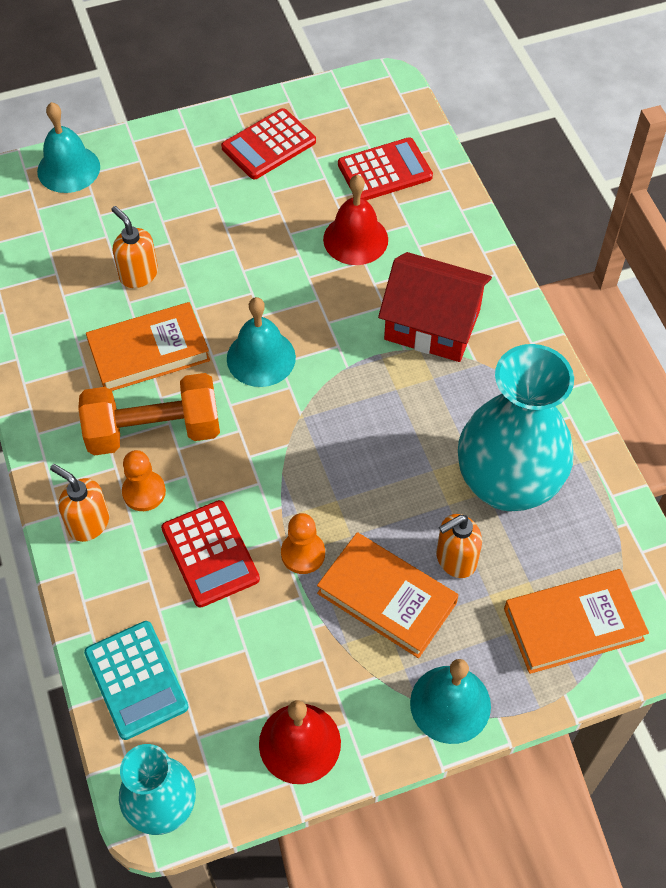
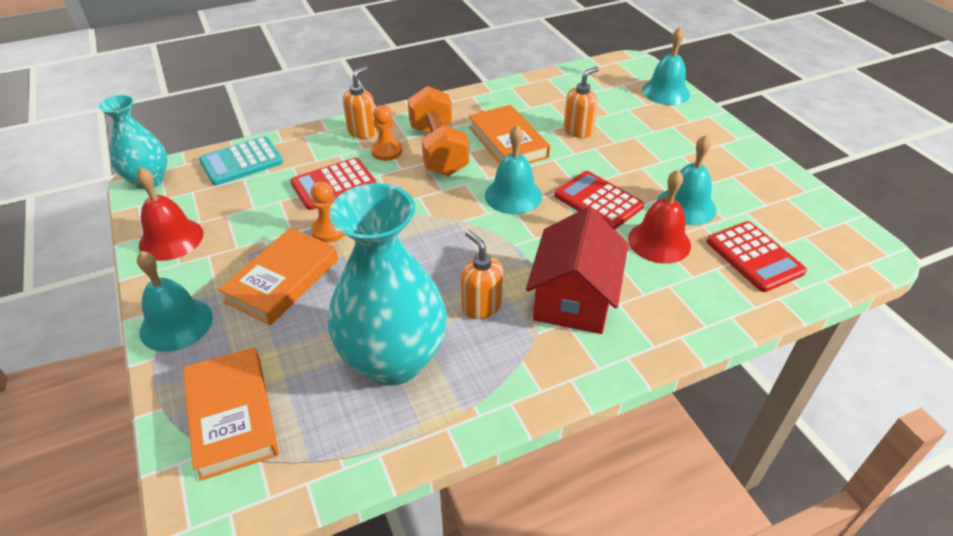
camera: 85 degrees right, 15 degrees down
(268, 145) = (745, 183): red calculator -> red calculator (598, 201)
(301, 204) = (686, 206): none -> turquoise bell
(455, 559) = (314, 323): orange soap dispenser -> orange soap dispenser (481, 306)

